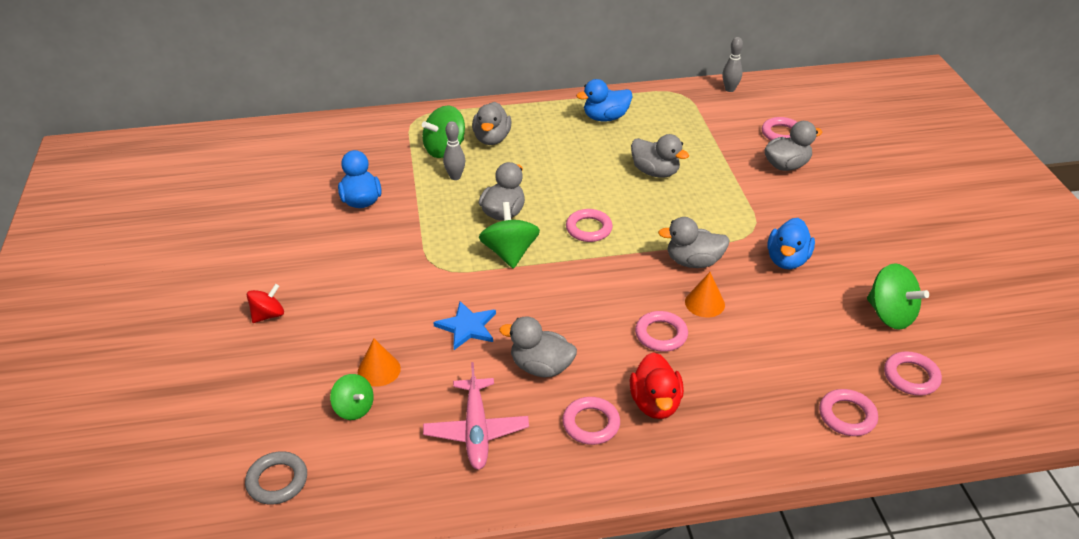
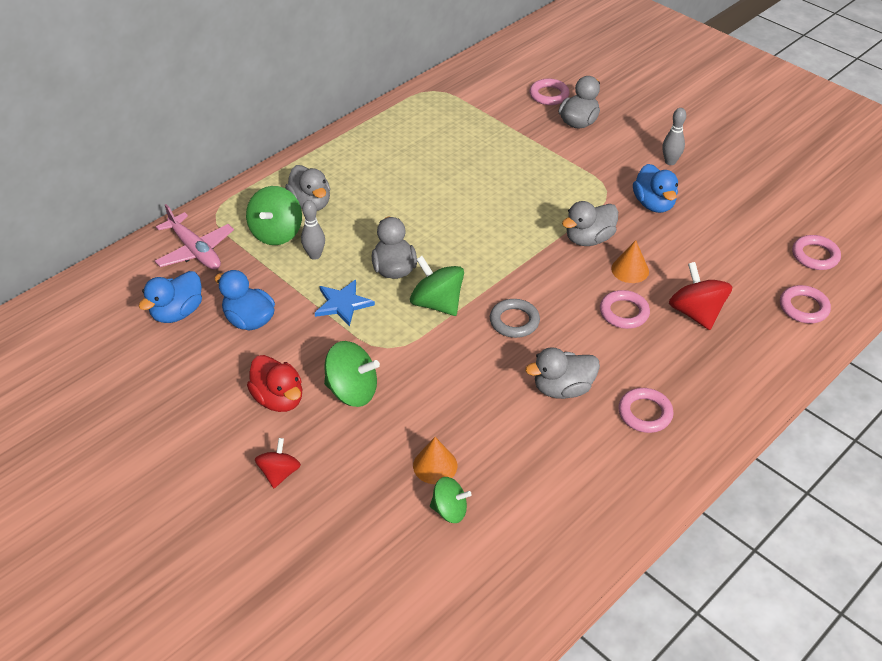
camera: 35 degrees left, 5 degrees up
(277, 481) = (452, 610): grey ring -> grey ring (514, 321)
(467, 327) = (469, 387): blue star -> blue star (343, 304)
(476, 430) = (566, 469): pink plane -> pink plane (195, 250)
(589, 229) = (480, 249): pink ring -> none
(605, 118) = (392, 140): blue duck -> blue duck (177, 312)
(655, 172) = (483, 173): grey duck -> none
(655, 403) = (673, 370): red duck -> red duck (279, 399)
(729, 367) = (696, 313): none -> red spinning top
(730, 89) = (470, 70): grey bowling pin -> grey bowling pin (670, 162)
(890, 315) = (760, 214): green spinning top -> green spinning top (352, 391)

